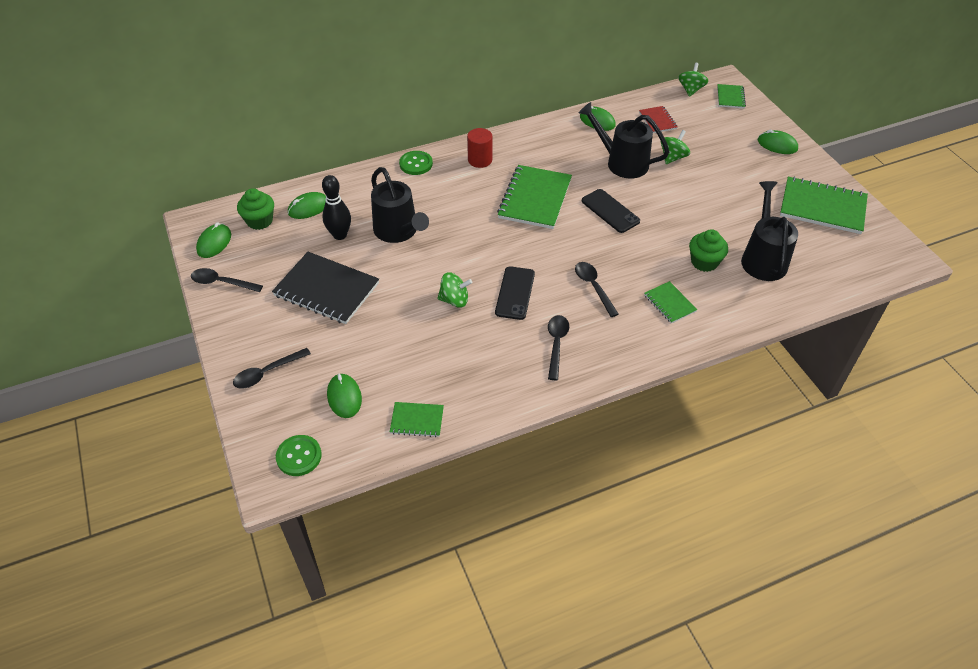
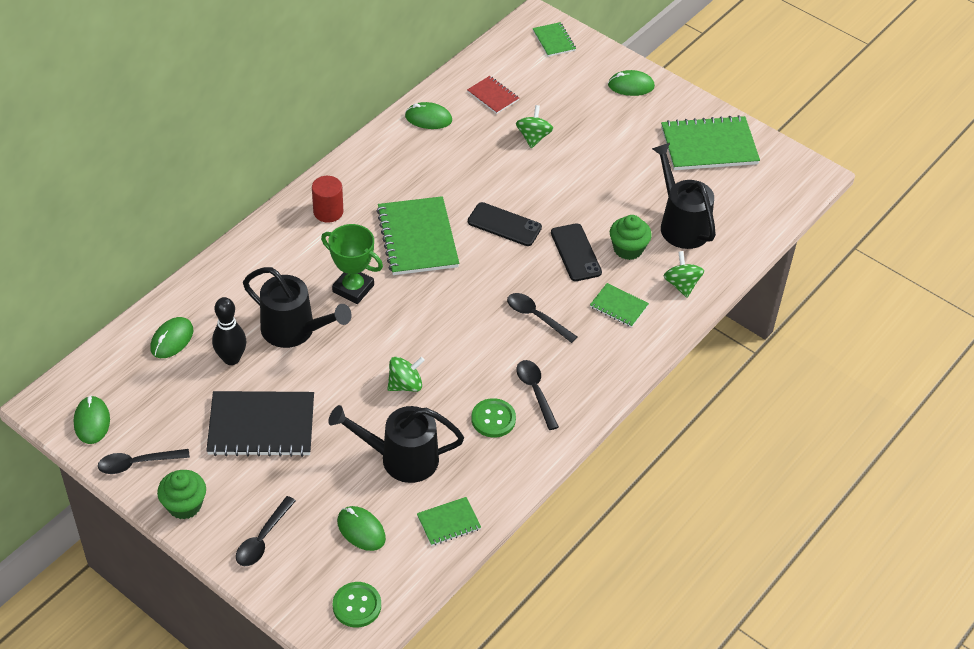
camera: 30 degrees left, 0 degrees up
(259, 221) = (126, 376): green cupcake -> green cupcake (184, 505)
(416, 164) = (259, 242): green button -> green button (493, 419)
(462, 217) = (353, 288): none -> green trophy
(515, 293) = (462, 353): black phone -> black phone (576, 252)
(621, 162) = (483, 162): black watering can -> black watering can (400, 458)
(690, 90) = (507, 44): green spinning top -> green spinning top (681, 284)

